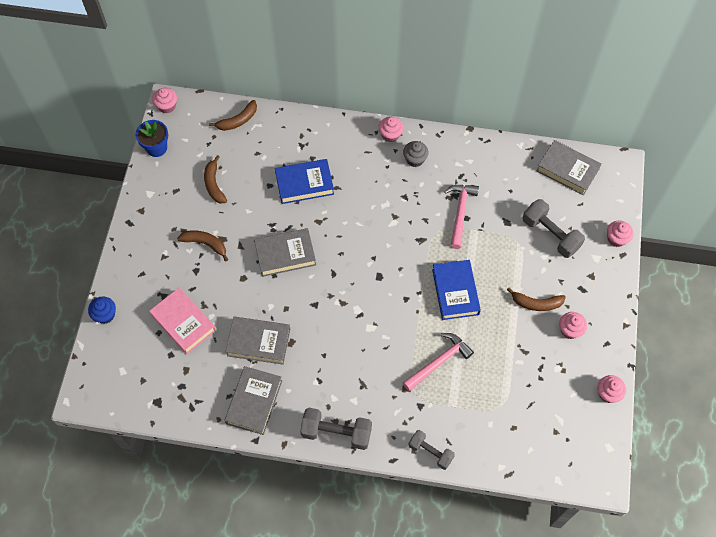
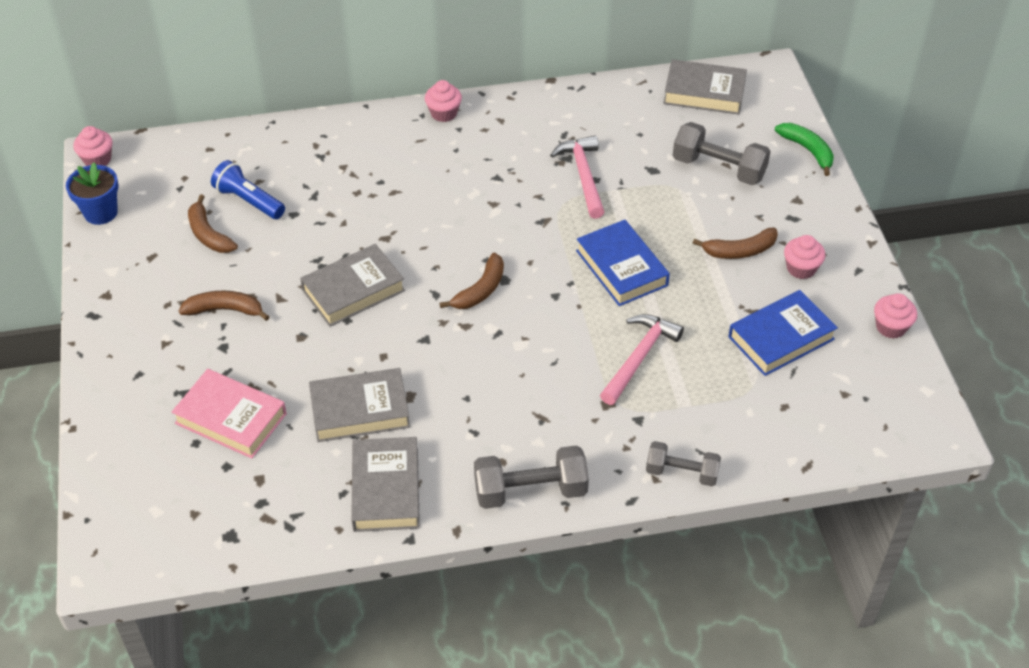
camera: 20 degrees left, 15 degrees down
(105, 315) = (98, 444): blue cupcake -> none
(238, 120) = (213, 150): brown banana -> brown banana (480, 290)
(246, 166) = (248, 201): none -> blue flashlight
(304, 184) = (345, 199): blue book -> blue book (781, 338)
(415, 159) = (491, 132): grey cupcake -> none
(616, 239) = (807, 150): pink cupcake -> green banana

